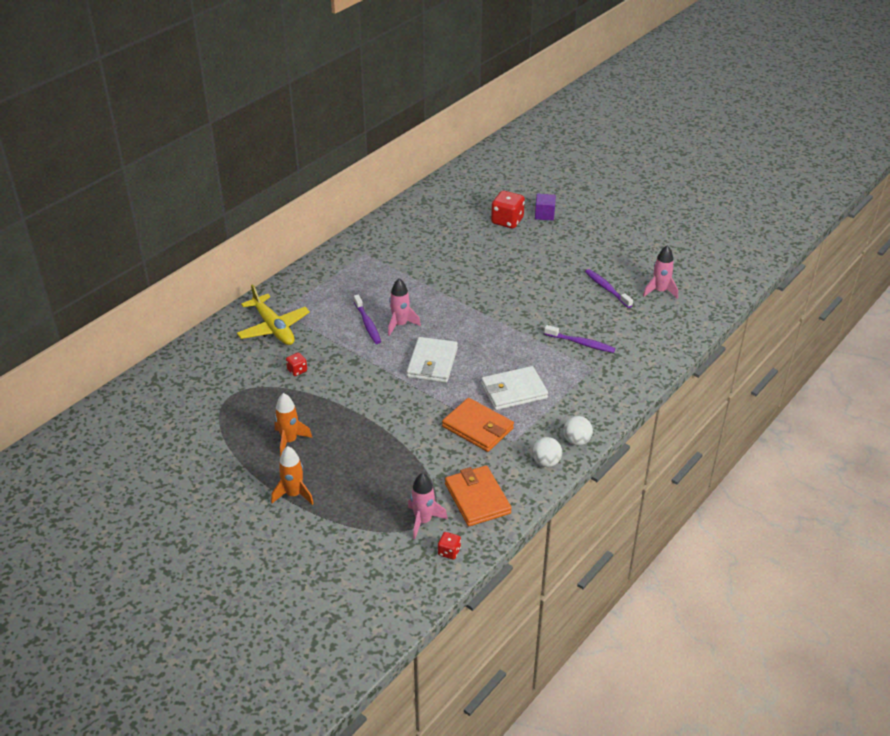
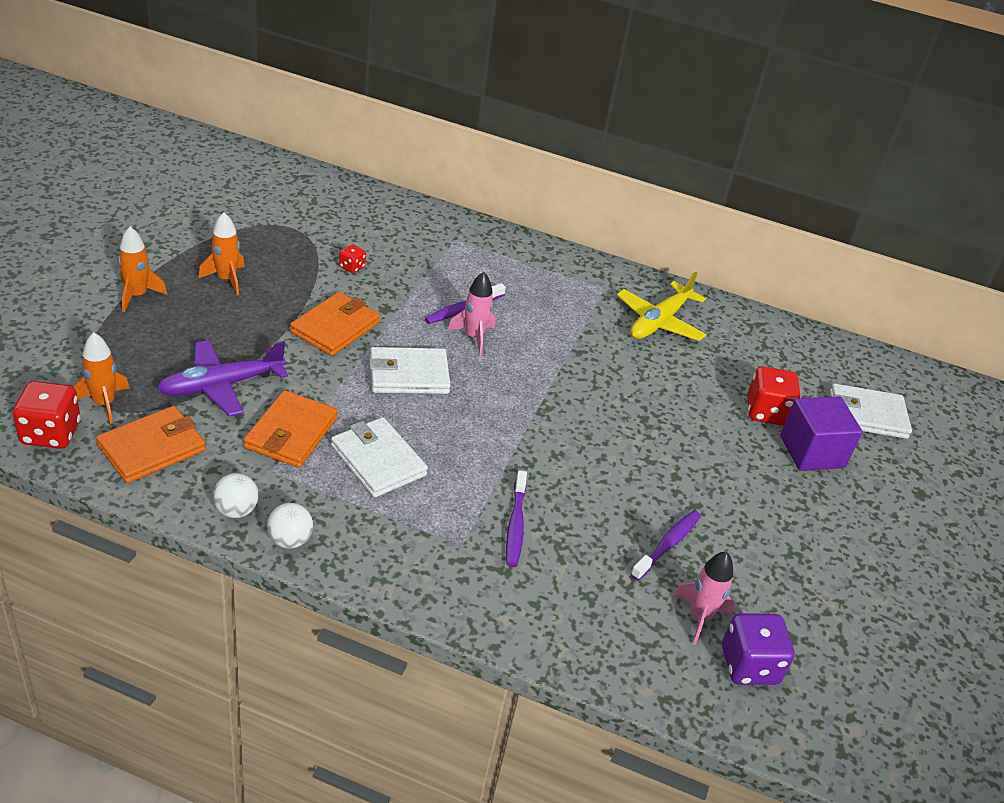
camera: 65 degrees right, 0 degrees up
(273, 327) = (422, 239): yellow plane -> yellow plane (659, 321)
(369, 390) = (335, 327): none -> orange wallet
(419, 456) = (222, 385): none -> purple plane
(423, 521) = (104, 404): pink rocket -> orange rocket
(449, 552) = (51, 433): red dice -> red dice, size x1.95
(518, 185) = (867, 415): none -> white wallet
(544, 215) = (811, 452): purple cube -> purple cube, size x1.66
(693, 283) = (749, 665): none -> purple dice

